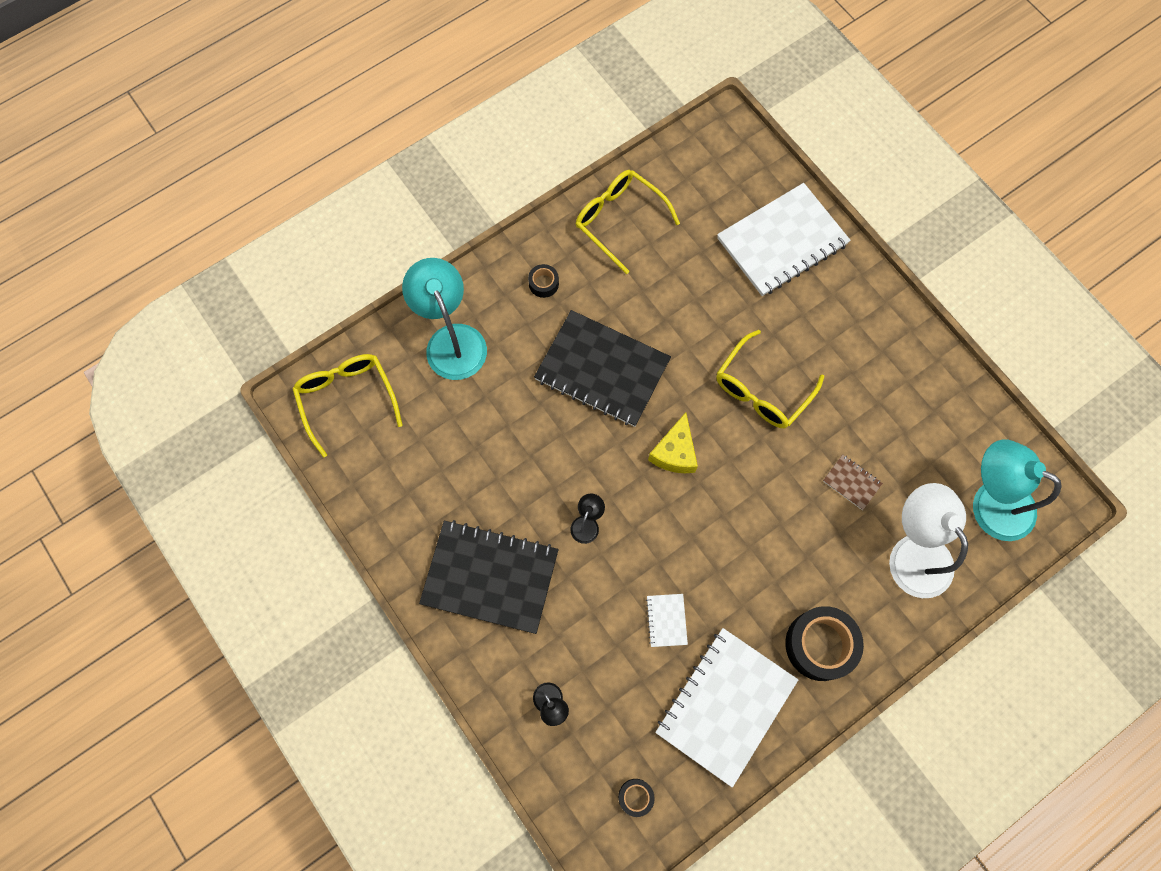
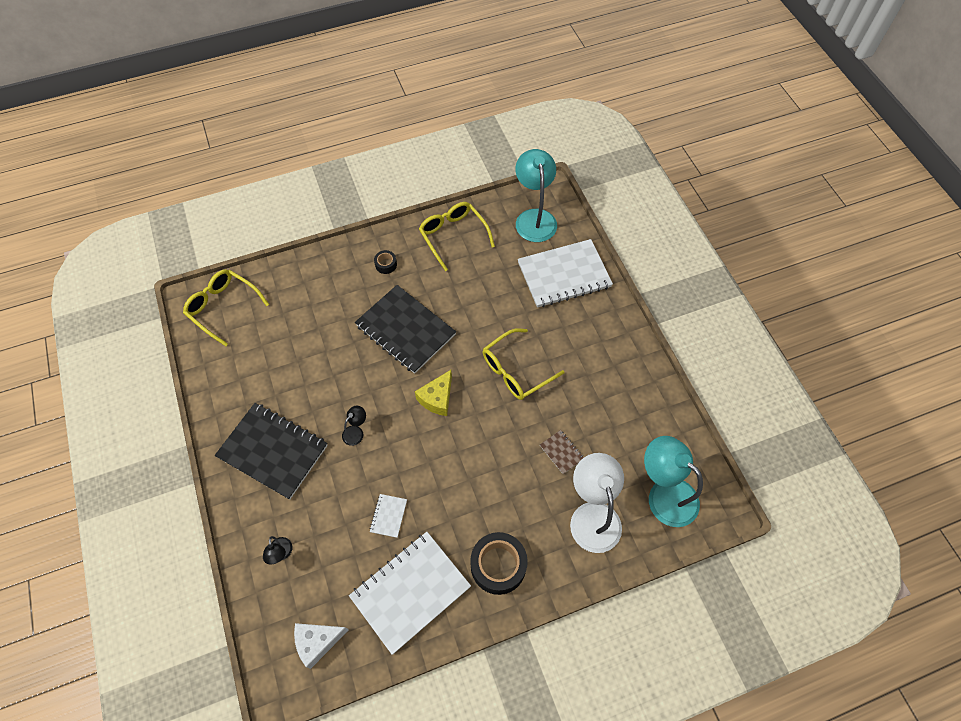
camera: 15 degrees right, 10 degrees down
(347, 399) = (223, 307): yellow glasses -> yellow glasses turned 45 degrees counterclockwise
(451, 340) = (309, 286): turquoise lamp -> turquoise lamp (534, 218)
(635, 797) = (318, 642): black tape -> white cheese

